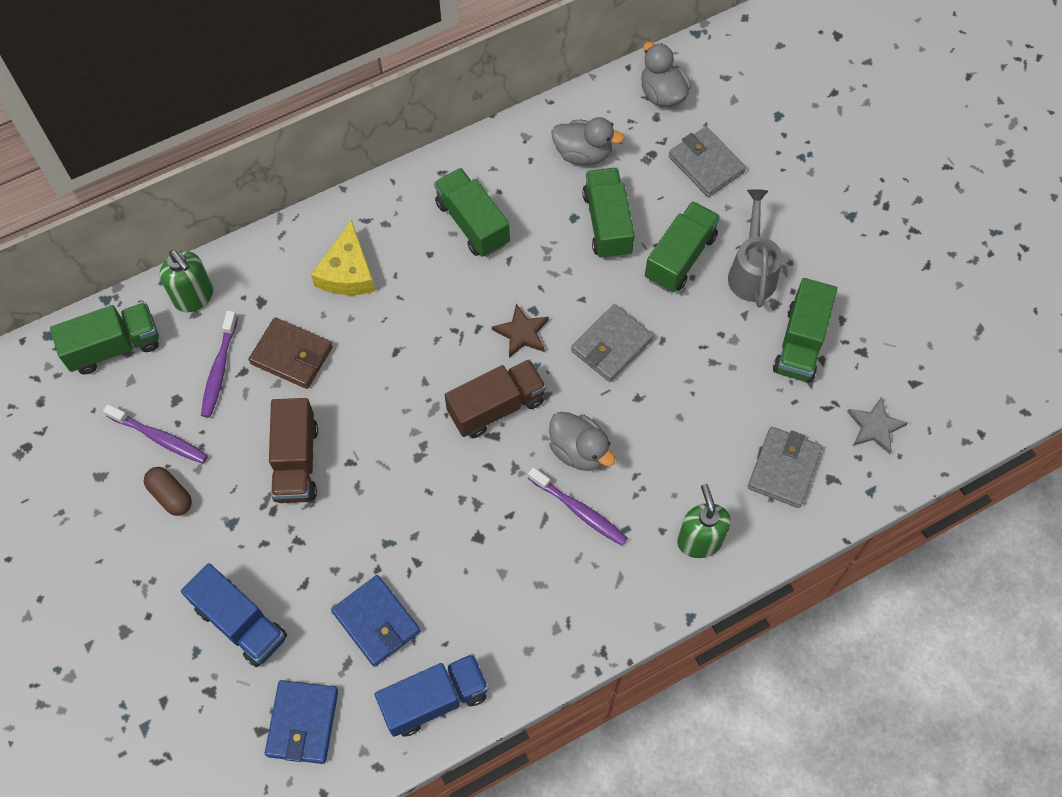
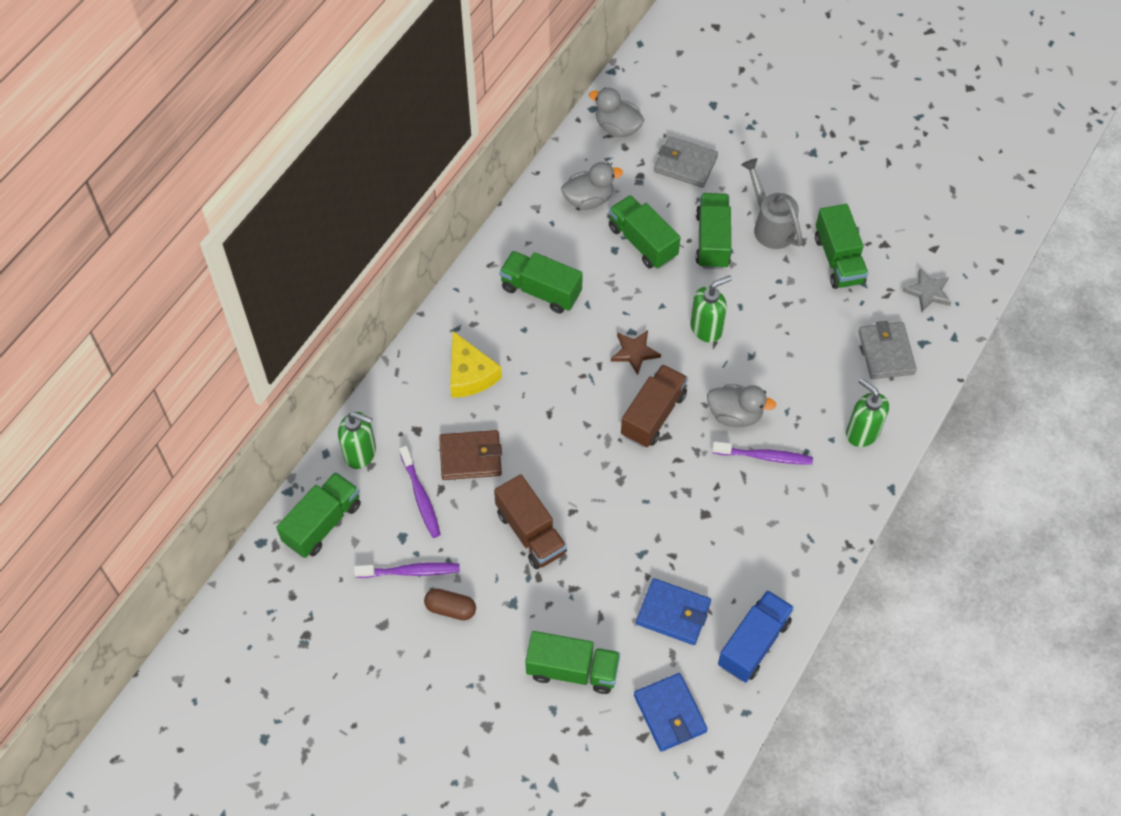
camera: 30 degrees left, 5 degrees down
(241, 623) = (572, 670): blue truck -> green truck
(611, 345) = (706, 328): grey wallet -> green soap dispenser

